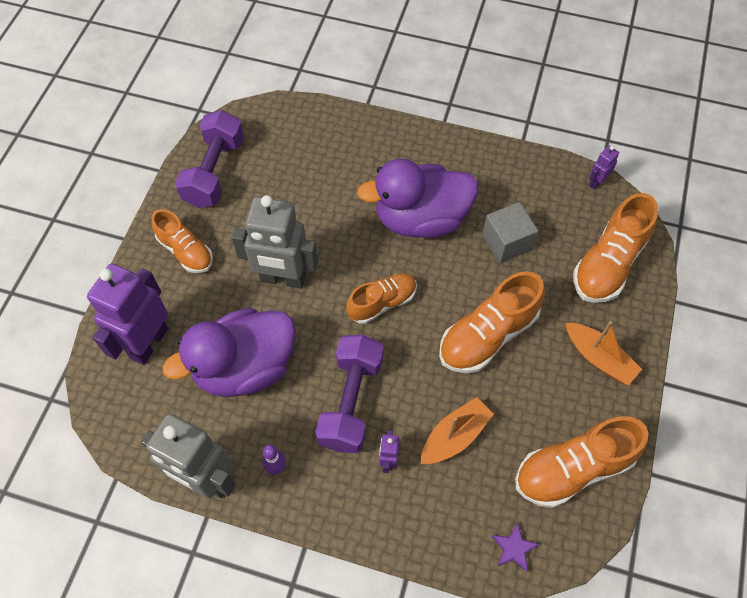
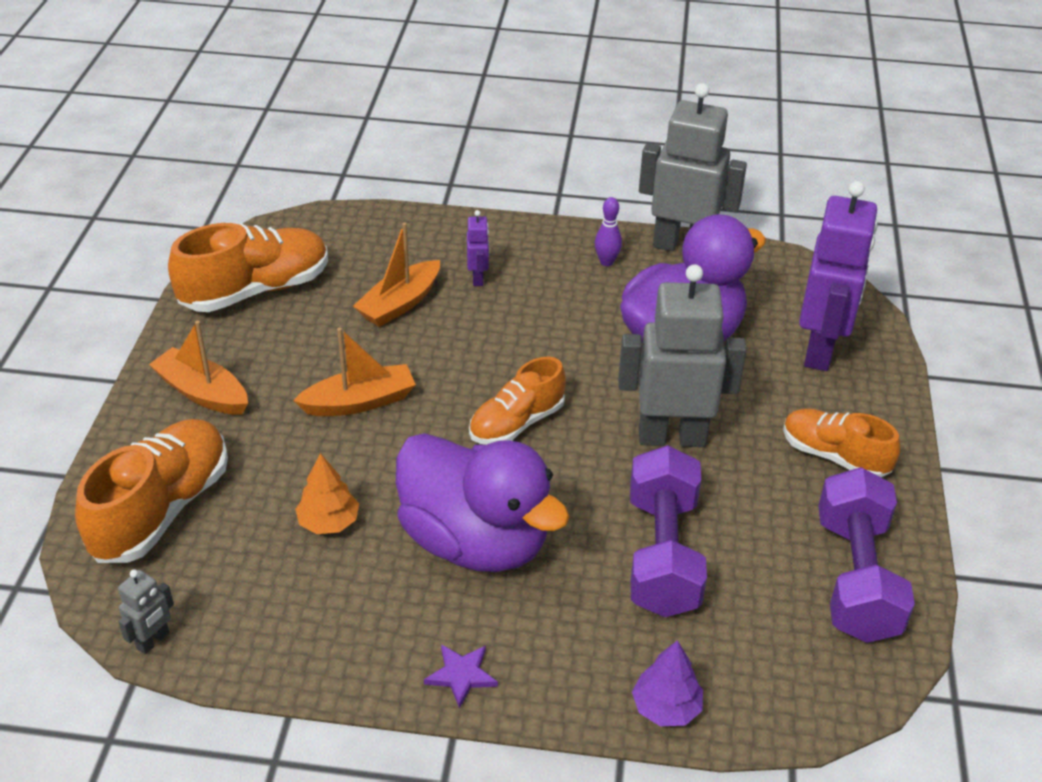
camera: 170 degrees right, 20 degrees down
(340, 120) = (666, 707): none -> purple tree
(351, 401) = (535, 321): purple dumbbell -> purple dumbbell (663, 554)
(421, 219) = (475, 541): purple duck -> purple duck turned 60 degrees clockwise
(487, 335) = (359, 402): orange shoe -> orange boat
(506, 242) = (328, 522): grey cube -> orange tree
(514, 548) = (330, 230): purple star -> purple star (461, 675)
(596, 182) = (153, 641): purple robot -> grey robot

